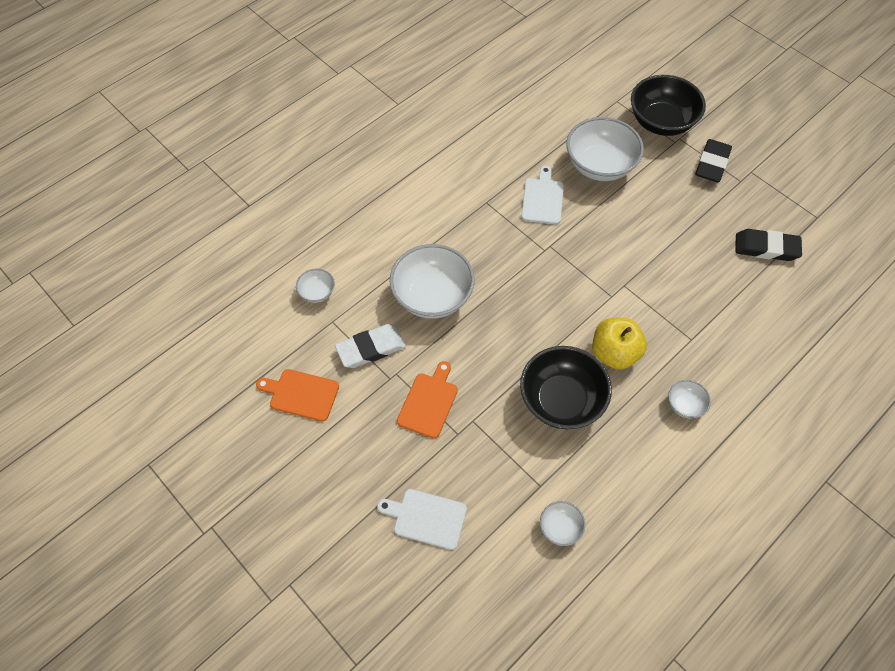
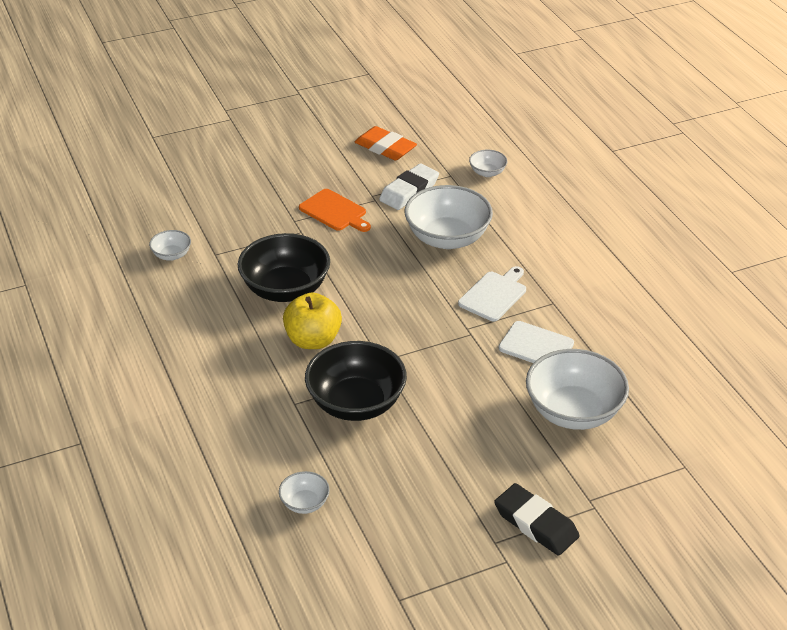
camera: 110 degrees right, 20 degrees down
(301, 394) = (385, 148): orange cutting board -> orange eraser
(371, 348) = (409, 191): white eraser -> white eraser turned 45 degrees clockwise
(426, 518) = (233, 188): white cutting board -> white cutting board (494, 295)
(661, 122) = (630, 499): black bowl -> black bowl (356, 403)
(685, 405) = (226, 371): white bowl -> white bowl (305, 503)
(766, 248) = (377, 521): black eraser -> none

